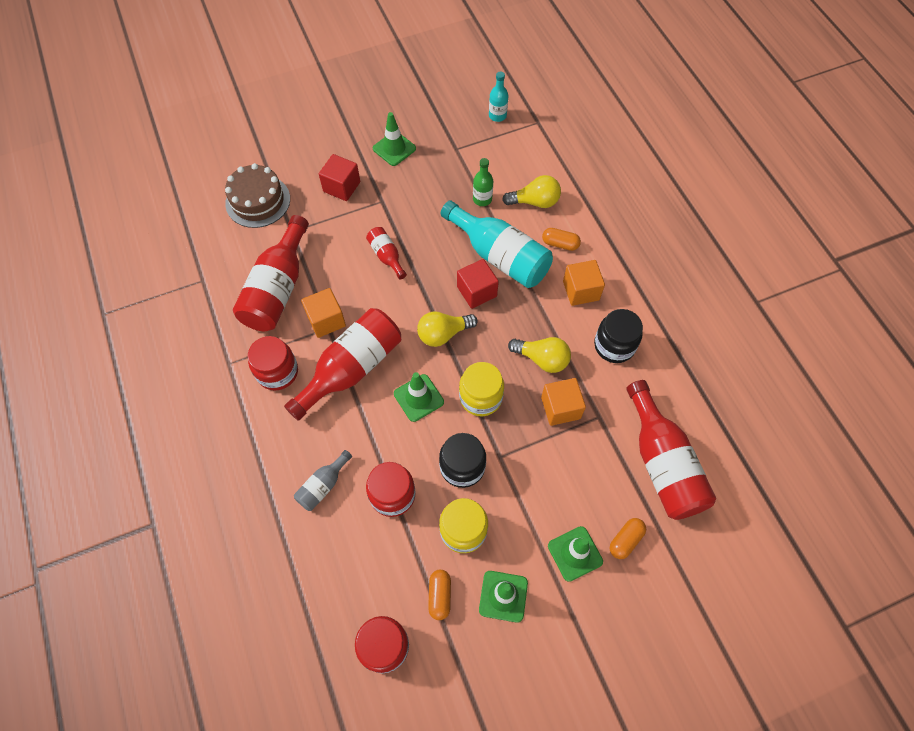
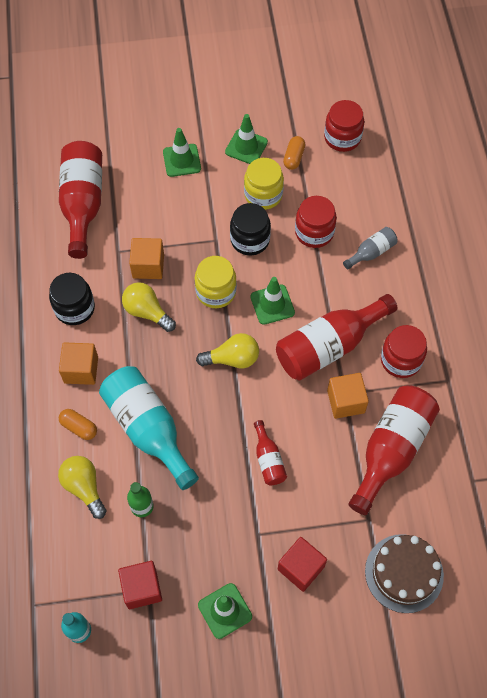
camera: 165 degrees left, 0 degrees up
(477, 291) = (185, 395): red cube -> red cube (142, 588)
(535, 202) = (84, 487): yellow light bulb -> yellow light bulb turned 45 degrees clockwise
(625, 540) = (139, 160): orange capsule -> none

